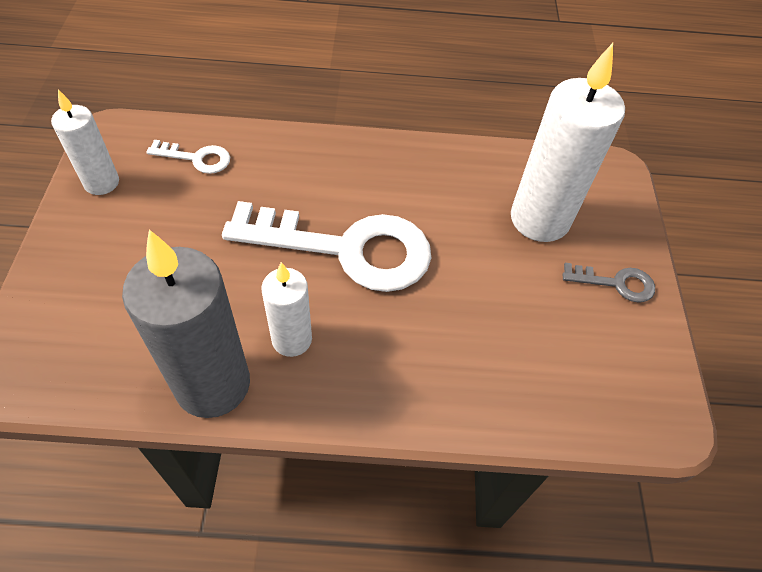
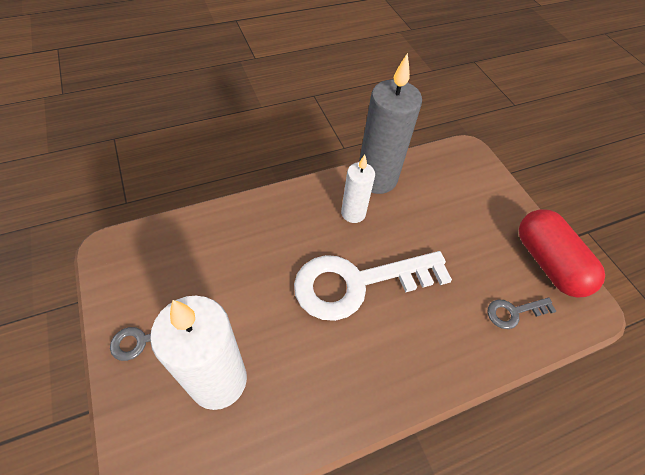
camera: 155 degrees right, 0 degrees up
(101, 183) = (548, 263): white candle -> red capsule
(197, 158) = (514, 312): white key -> grey key

